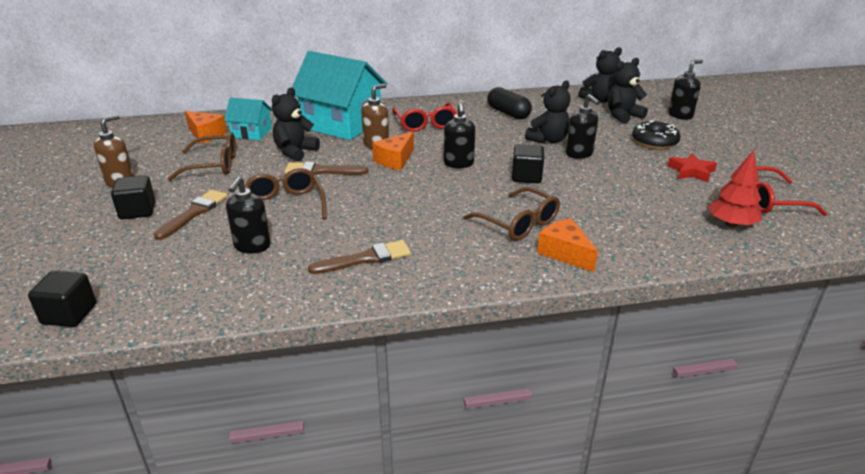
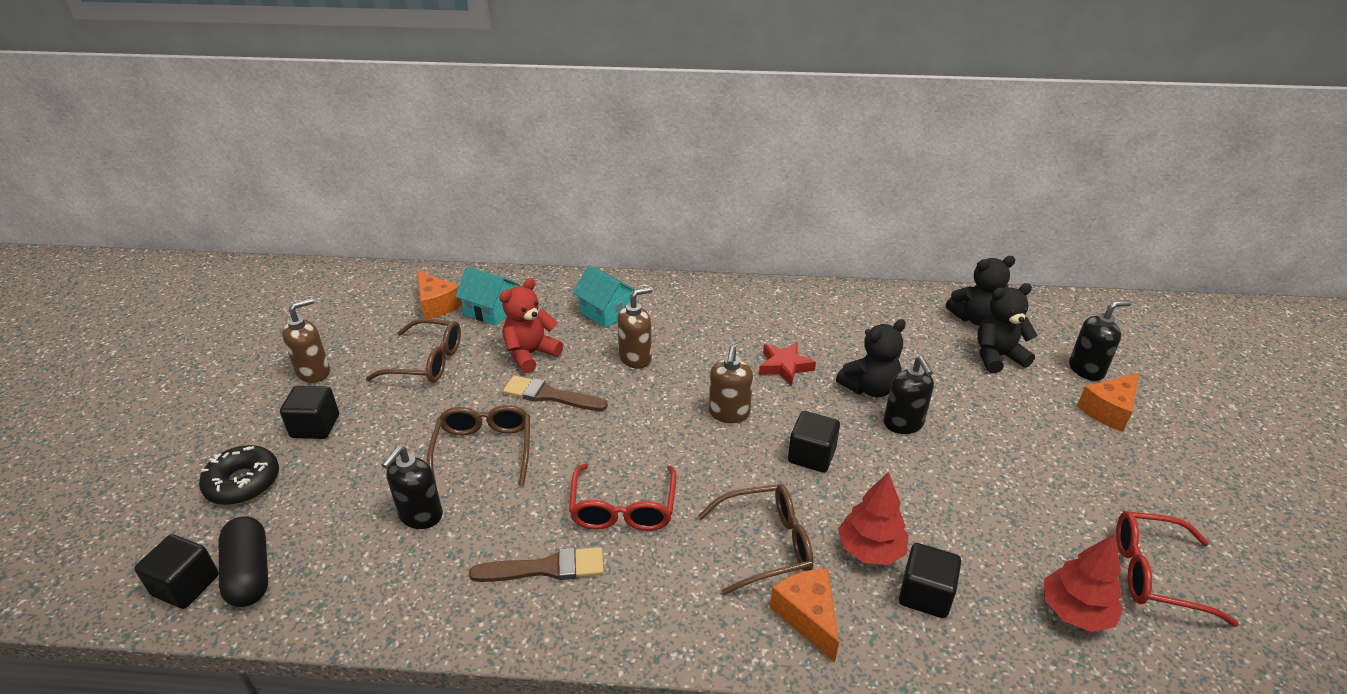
camera: 15 degrees right, 5 degrees up
(194, 213) = (375, 443): brown brush -> none
(295, 152) = (530, 354): black teddy bear -> red teddy bear
(341, 124) = (606, 312): turquoise house -> turquoise house, size x0.51
(395, 160) = (649, 392): orange cheese -> orange cheese (1109, 410)
(425, 124) = (714, 329): red glasses -> red glasses (623, 509)
(458, 164) = (729, 413): black soap dispenser -> brown soap dispenser
(508, 113) = (833, 325): black capsule -> black capsule (249, 573)
(518, 223) = (766, 544): brown glasses -> brown glasses turned 75 degrees counterclockwise
(589, 215) = (870, 549): none -> red tree
(635, 231) = (925, 594): none -> black cube
(654, 142) = (1024, 418): black donut -> black donut (243, 482)
(691, 171) = (1057, 490): red star -> red star (784, 366)

